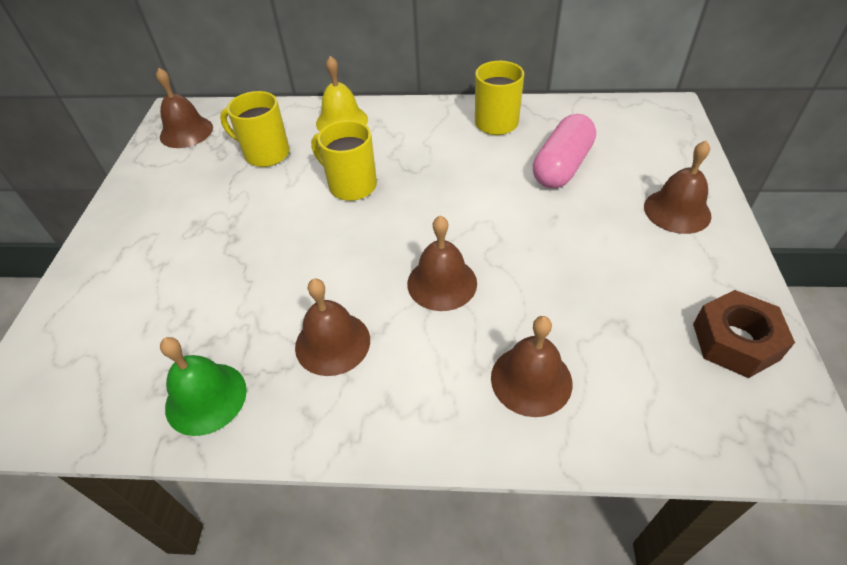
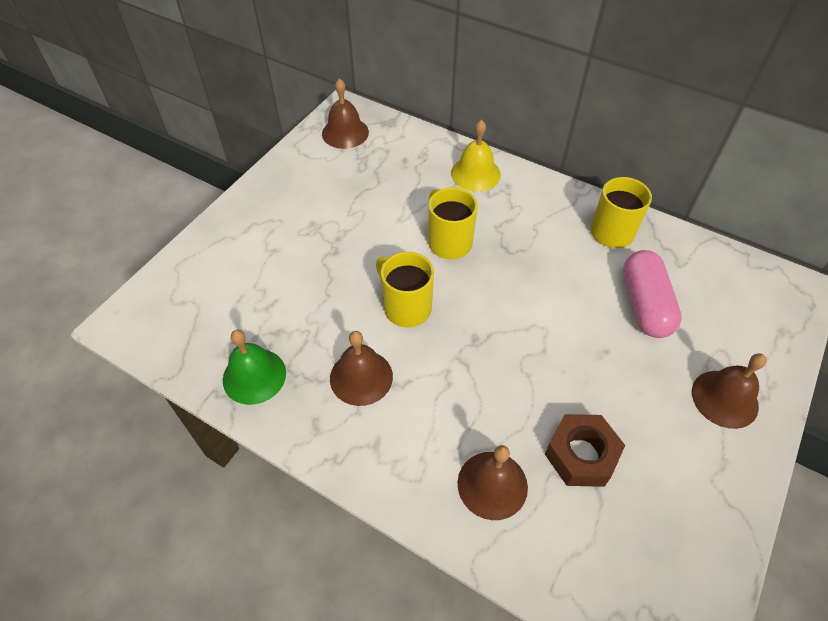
camera: 25 degrees right, 5 degrees up
(265, 154) = (396, 181): yellow mug -> yellow mug (406, 307)
(442, 283) = (471, 367): brown bell -> none
(562, 166) = (645, 304): pink capsule -> pink capsule turned 60 degrees counterclockwise
(735, 341) = (688, 543): brown nut -> brown nut (581, 455)

